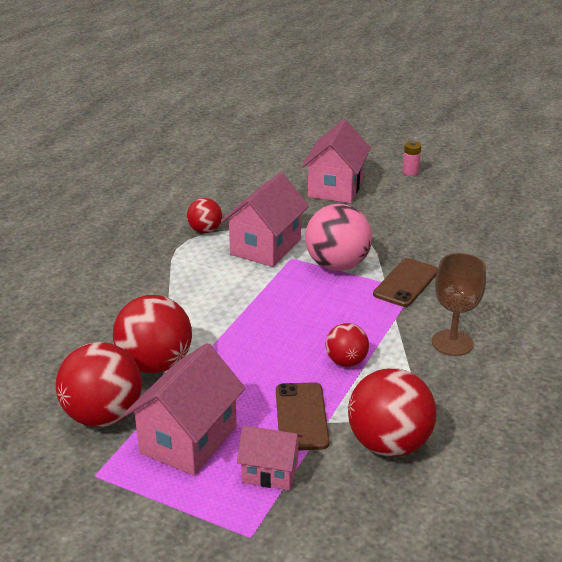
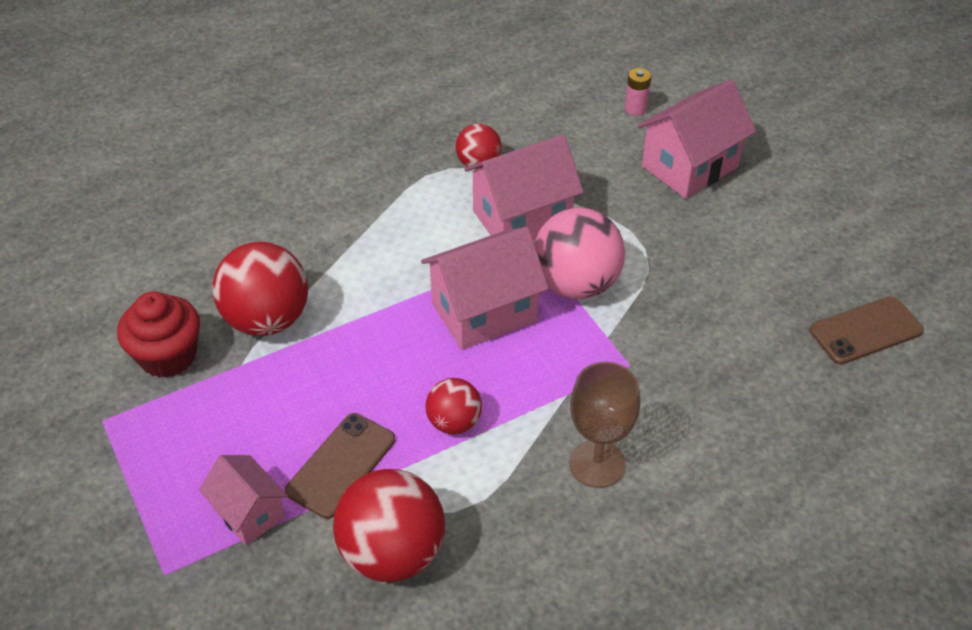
camera: 35 degrees right, 15 degrees up
(103, 416) = (168, 356): red ball -> red cupcake
(188, 439) = (214, 429): pink house -> pink house (484, 312)
(406, 283) = (631, 350): brown phone -> brown phone (866, 331)
(410, 172) = (813, 183): pink battery -> pink battery (635, 109)

